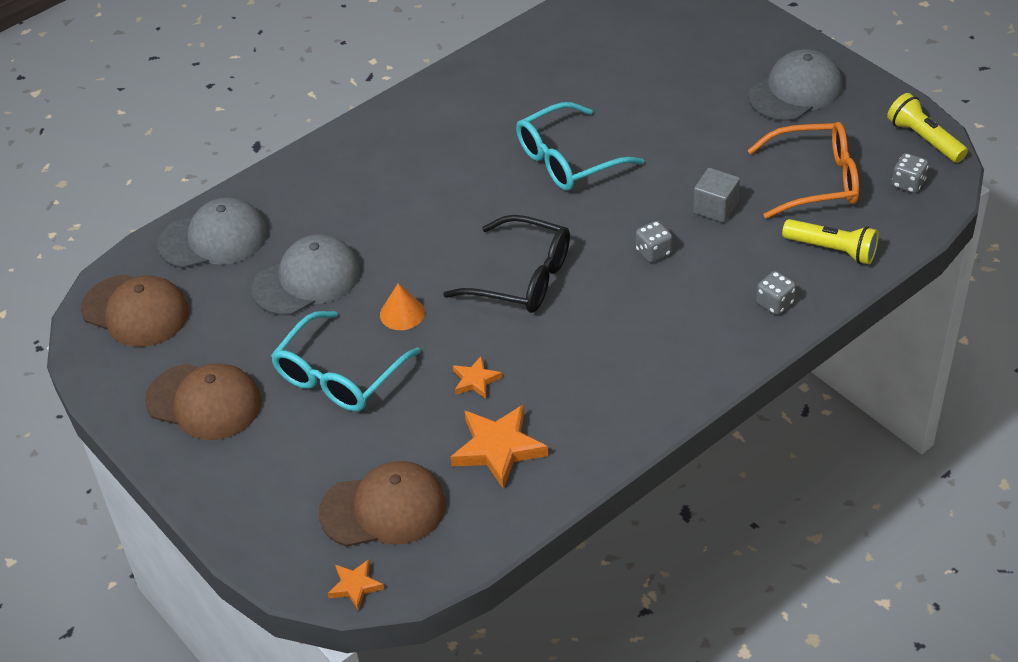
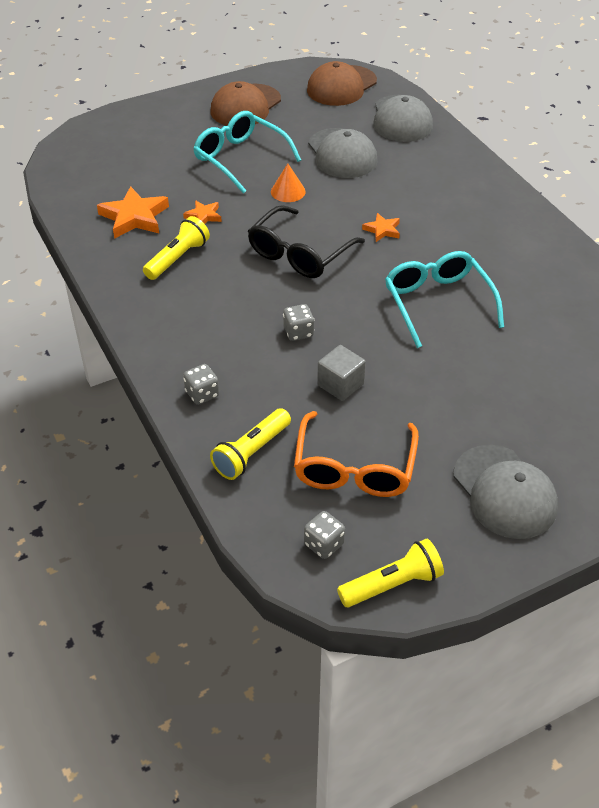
camera: 100 degrees right, 0 degrees up
(355, 586) = (62, 148): orange star -> orange star (382, 230)
(383, 509) = (114, 164): brown cap -> none
(567, 382) = (177, 258): none -> yellow flashlight

